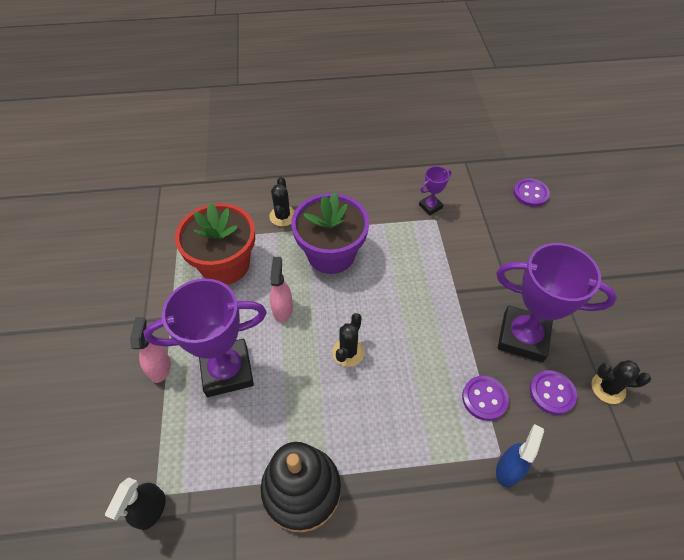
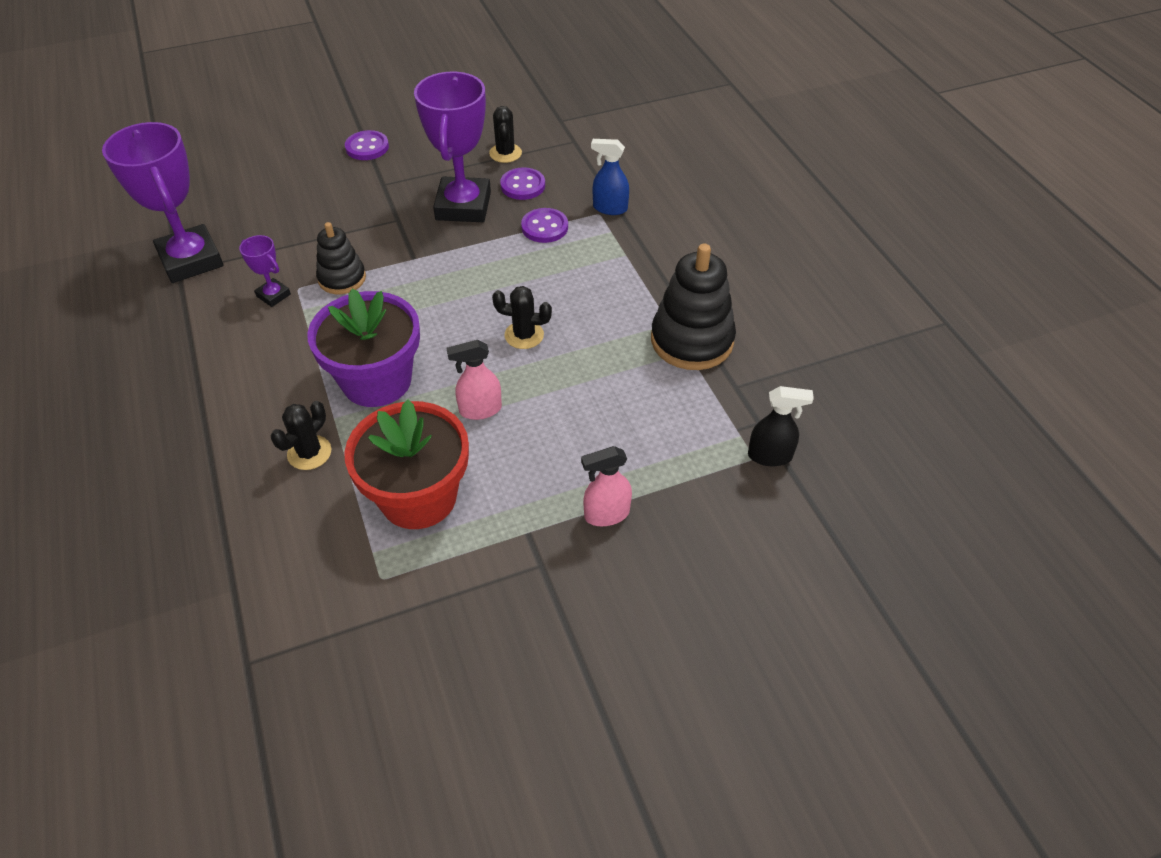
camera: 105 degrees left, 5 degrees down
(227, 370) = (585, 441): purple trophy -> purple trophy (191, 260)
(282, 216) = (309, 453): black cactus -> black cactus turned 45 degrees counterclockwise
(440, 244) = (342, 278): none -> black stacking toy
(530, 193) = (242, 209): purple button -> purple button (367, 147)

